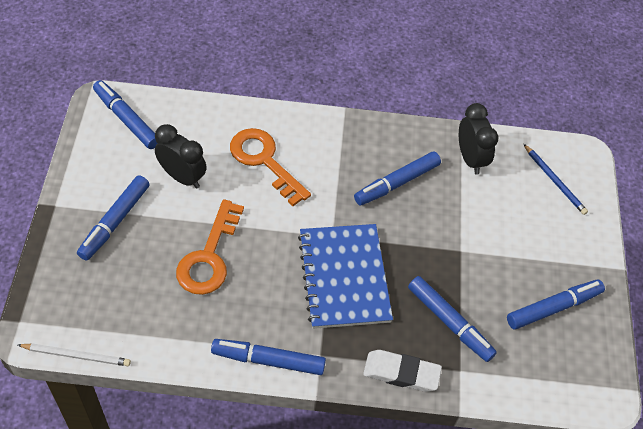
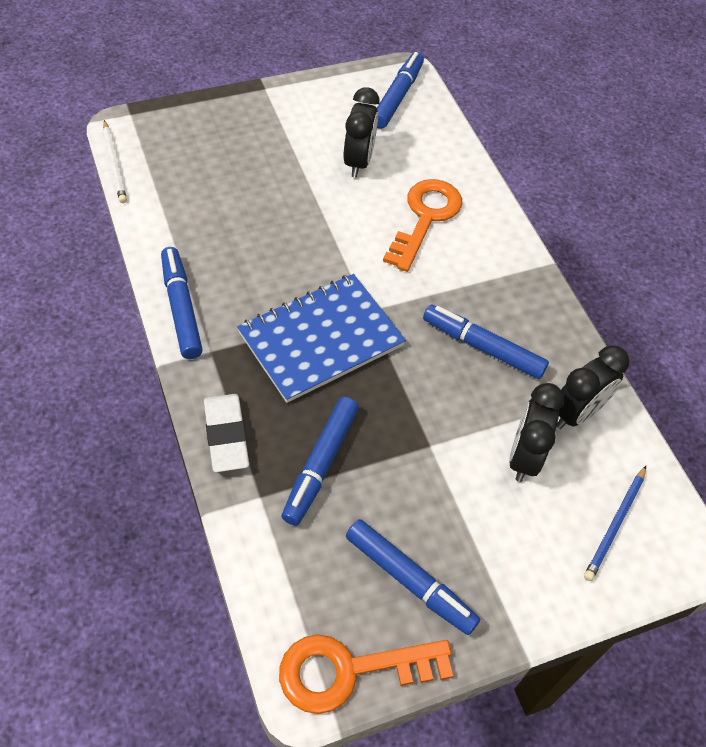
camera: 65 degrees right, 0 degrees up
(115, 222) = (273, 134): blue marker -> none
(209, 256) = (277, 217): orange key -> orange key (349, 671)
(490, 203) = (524, 457): none -> black clock

